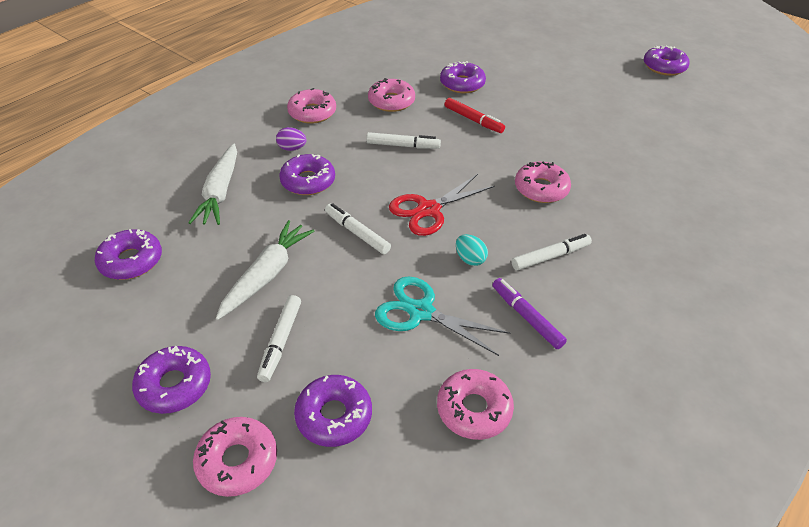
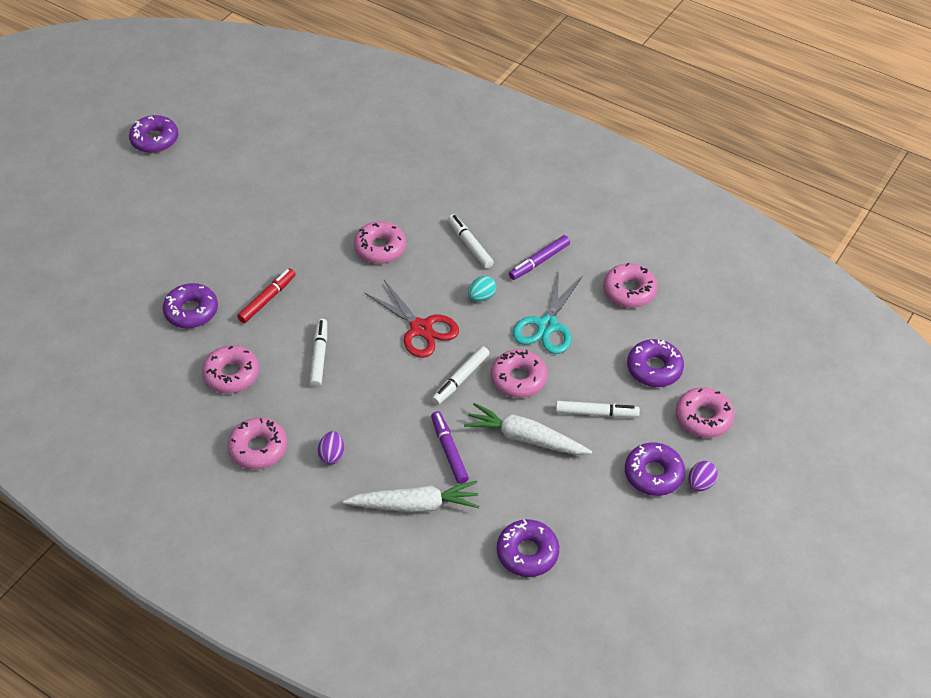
camera: 95 degrees left, 5 degrees up
(139, 435) = (700, 483): none -> purple egg
(271, 218) = (449, 450): none -> purple marker
(308, 181) = (388, 430): purple donut -> none
(347, 278) = (518, 379): none -> pink donut

